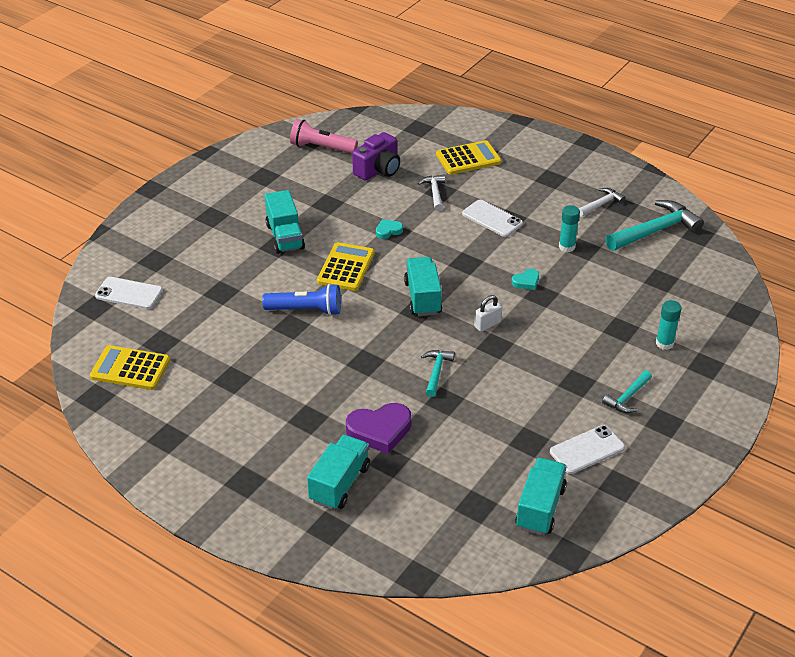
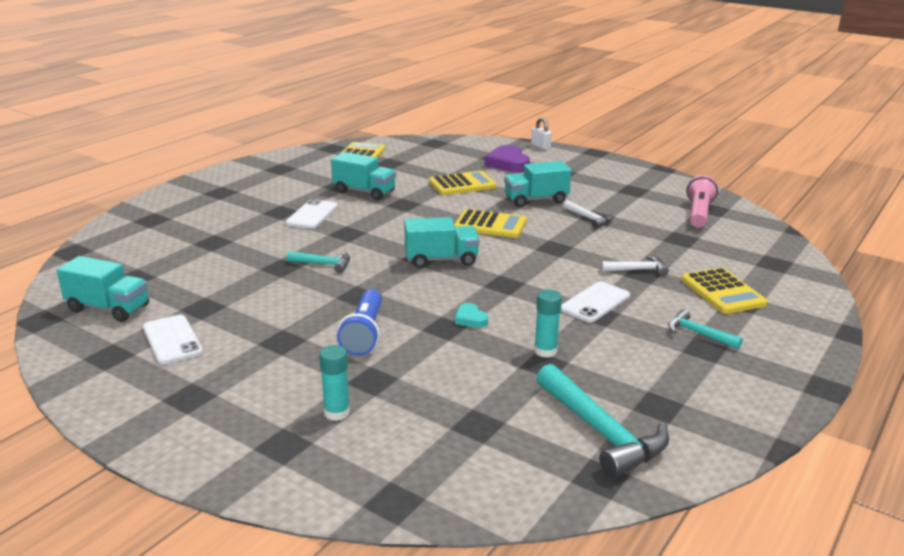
camera: 90 degrees right, 15 degrees down
(129, 293) = (450, 151): white phone -> white phone (312, 215)
(238, 284) = (462, 184): none -> yellow calculator
(306, 310) = (425, 209): blue flashlight -> blue flashlight (364, 334)
(339, 483) = (197, 223): turquoise truck -> turquoise truck (364, 192)
(378, 170) = (670, 240): purple camera -> none
(380, 430) = (253, 238): purple heart -> purple heart (508, 163)
(388, 231) = (556, 244): turquoise heart -> none
(487, 324) = (393, 292): white padlock -> white padlock (540, 146)
(601, 204) = (656, 386): white hammer -> white hammer (589, 219)
(627, 397) = (244, 374): turquoise hammer -> turquoise hammer (698, 334)

